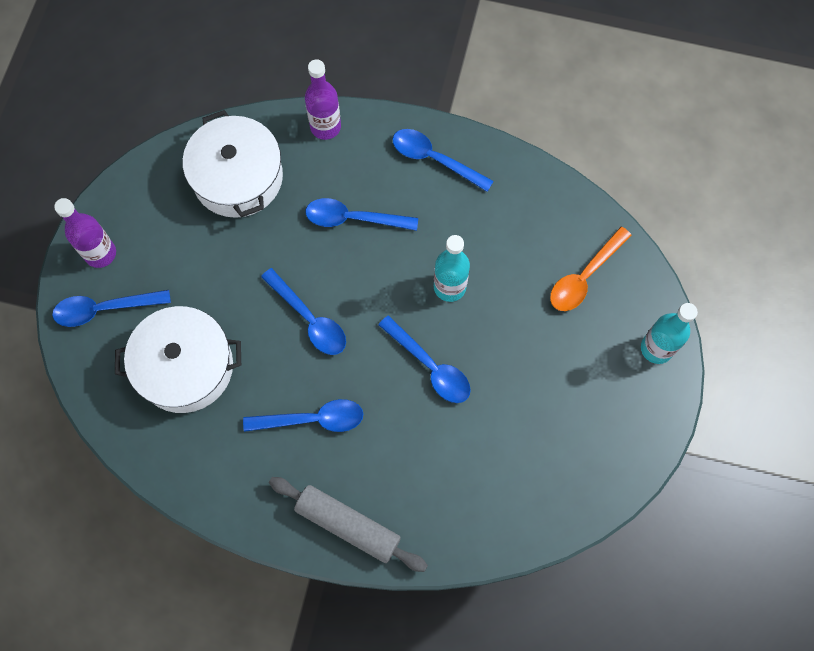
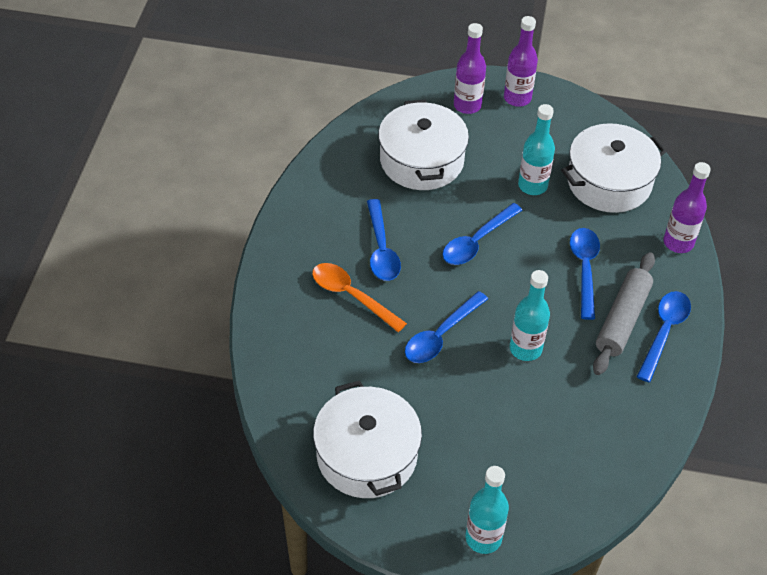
camera: 85 degrees right, 20 degrees down
(104, 309) = (467, 105): blue spoon -> purple bottle
(236, 254) = (532, 186): none -> turquoise bottle
(348, 525) = (286, 279): grey rolling pin -> grey rolling pin (622, 319)
(570, 448) = (366, 455): none -> white pot
(584, 276) = (556, 469): orange spoon -> orange spoon (351, 296)

